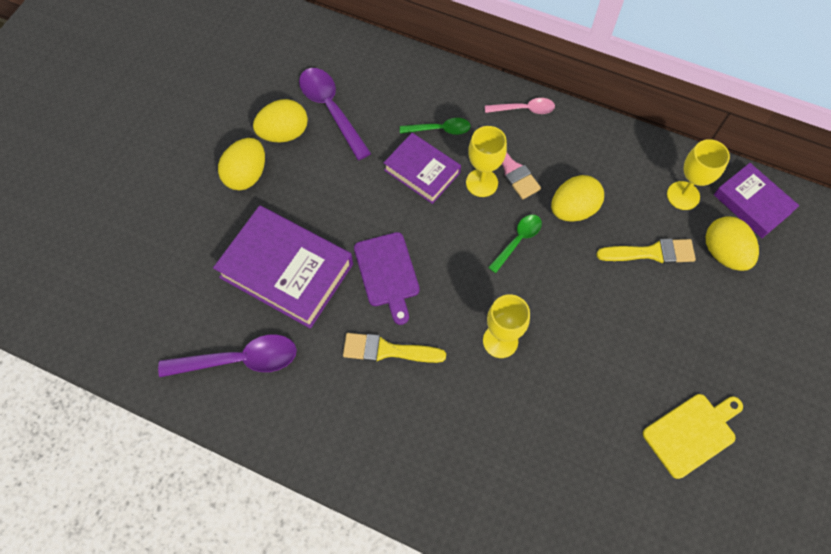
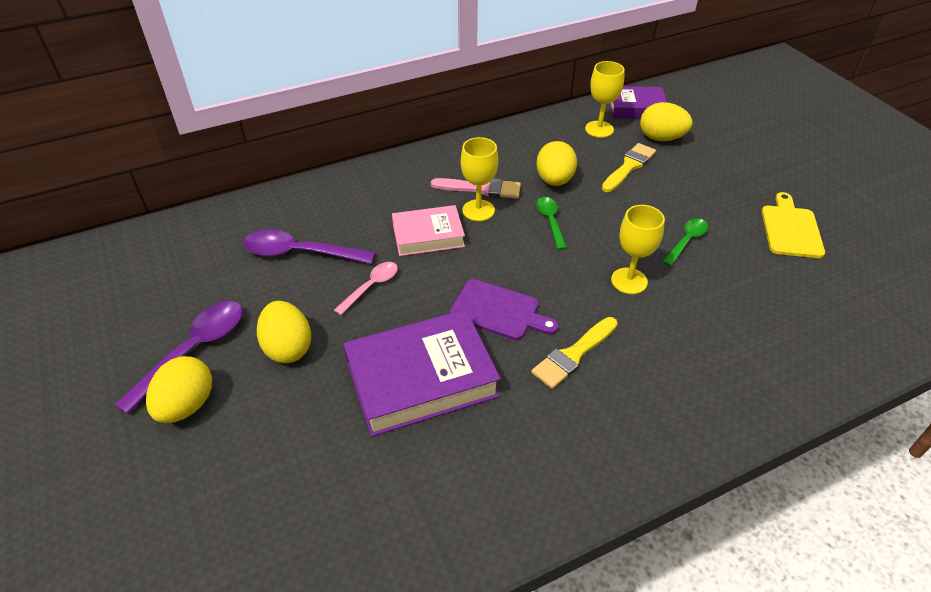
camera: 50 degrees left, 20 degrees down
(239, 360) = (478, 475): purple spoon -> purple spoon (193, 351)
(284, 133) = (281, 296): yellow egg -> yellow egg (187, 405)
(422, 171) = (428, 235): purple book -> pink book
(439, 129) = (403, 204): green spoon -> green spoon (686, 241)
(524, 109) = (442, 155): pink spoon -> pink spoon (371, 287)

